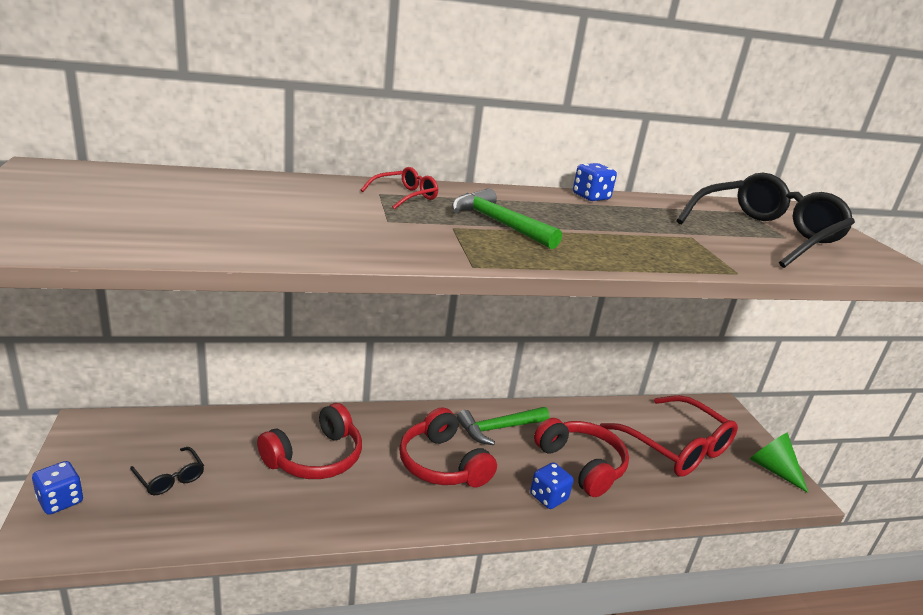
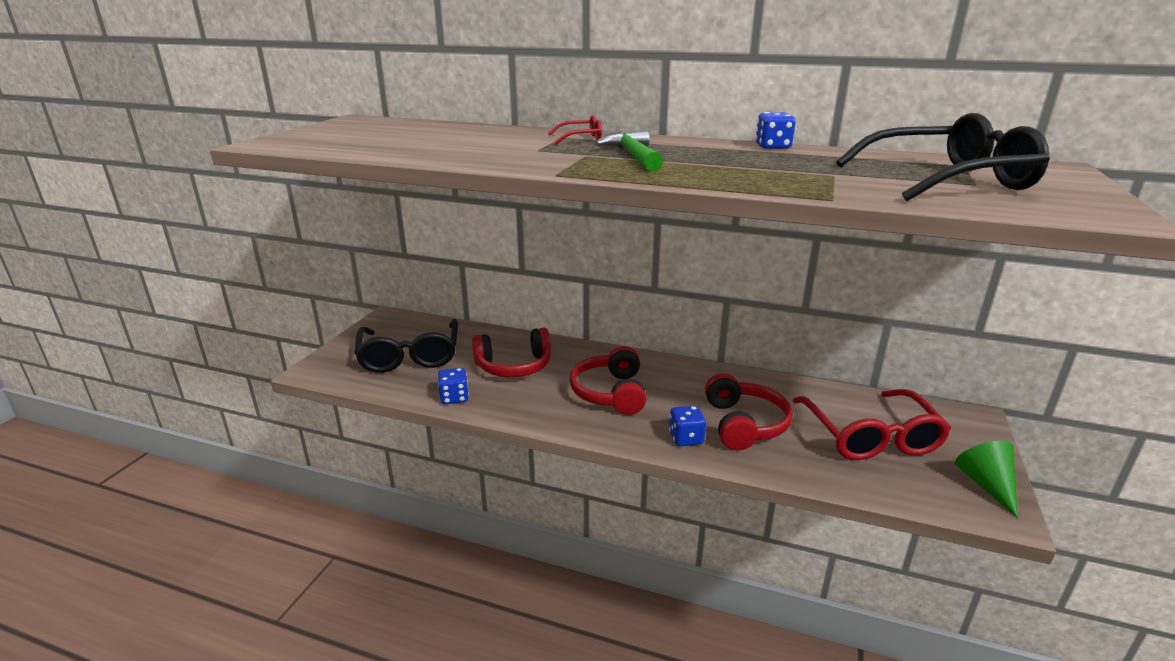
camera: 35 degrees right, 0 degrees up
(60, 501) = (340, 353): blue dice -> blue dice (454, 398)
(170, 477) = (410, 355): black glasses -> black glasses, size x2.21
(499, 428) = (686, 380): green hammer -> none

